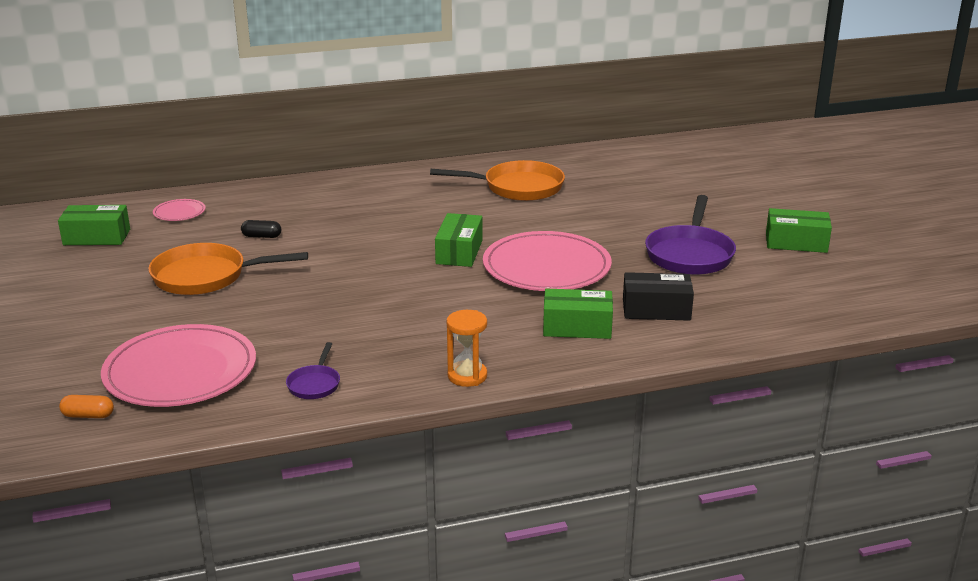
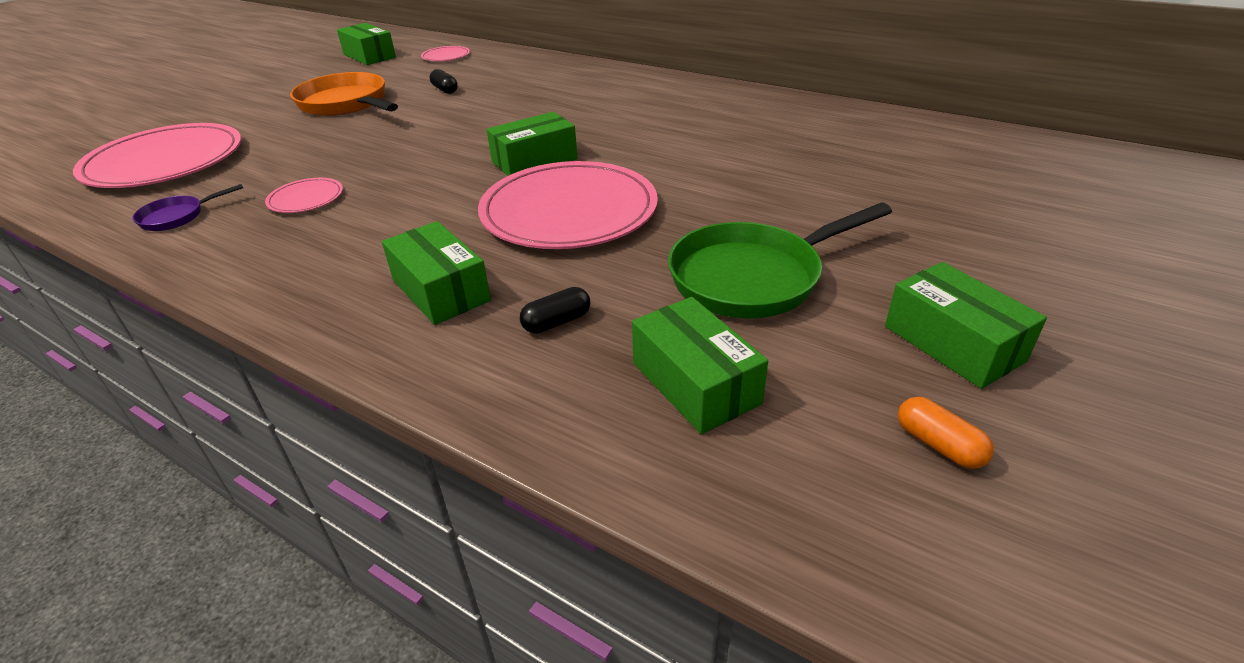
camera: 50 degrees right, 10 degrees up
(88, 415) = (65, 165): orange capsule -> orange capsule (938, 445)
(374, 334) = (306, 199): none -> pink plate
(467, 376) = (251, 279): orange hourglass -> none
(517, 188) = (725, 124): orange pan -> none
(656, 309) = (557, 322): black box -> black capsule
(690, 254) = (753, 277): purple pan -> green pan
(748, 299) = (695, 383): none -> green box

